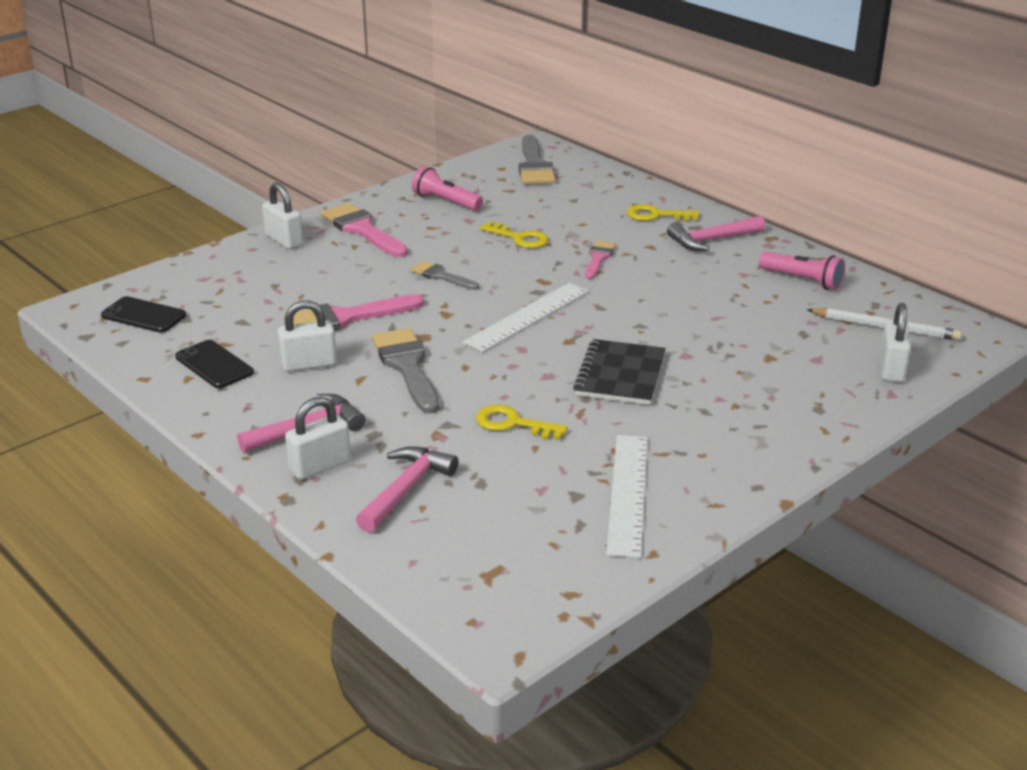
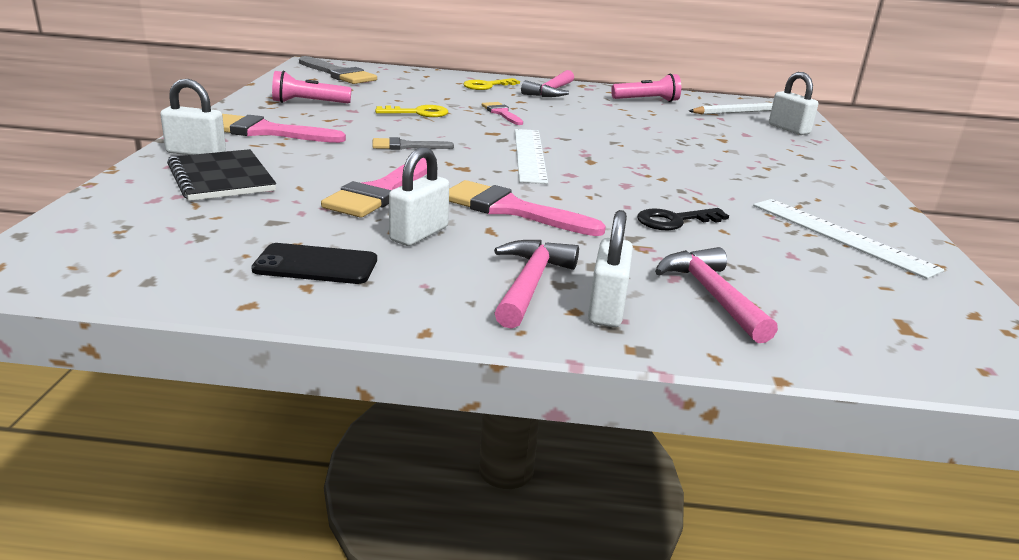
camera: 45 degrees left, 5 degrees down
(144, 315) = (133, 248): black phone -> none
(407, 366) = (511, 209): grey brush -> pink brush
(513, 424) = (675, 221): yellow key -> black key
(620, 375) = (668, 171): black notebook -> black notebook (221, 178)

